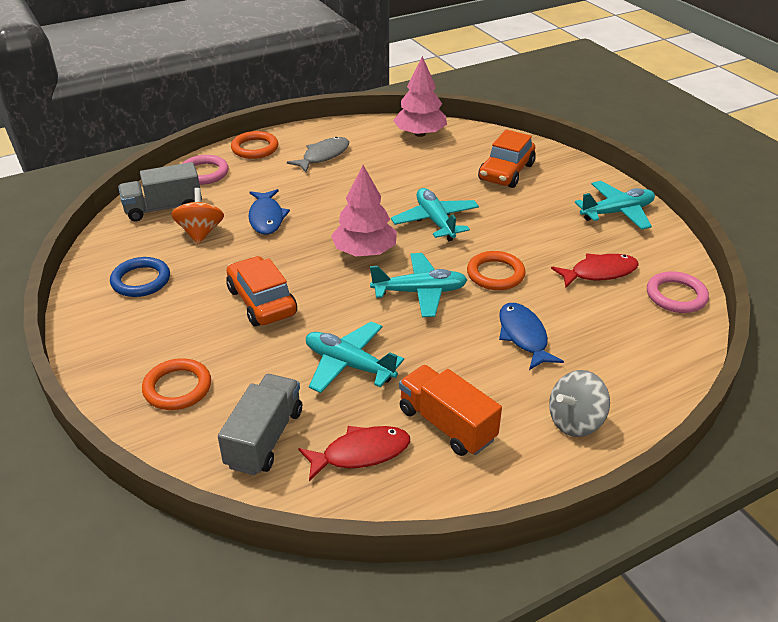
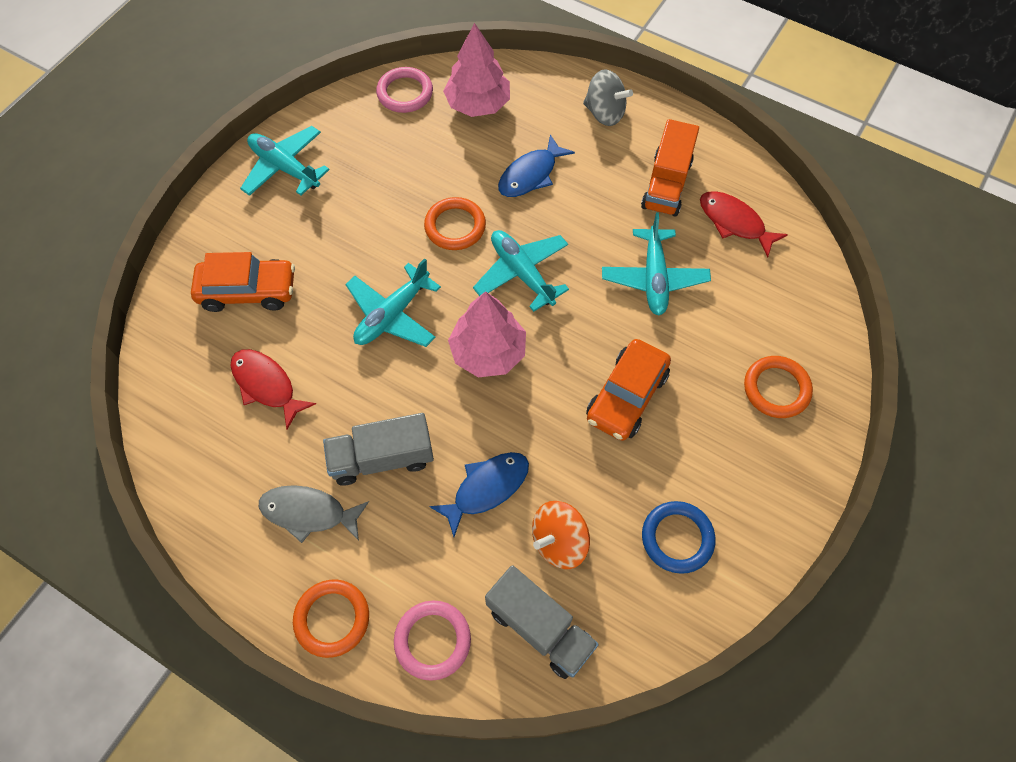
camera: 120 degrees left, 25 degrees up
(264, 438) = (771, 290): grey truck -> grey truck (382, 458)
(420, 134) = (190, 426): pink tree -> pink tree (478, 104)
(599, 273) = (403, 152): red fish -> red fish (266, 385)

